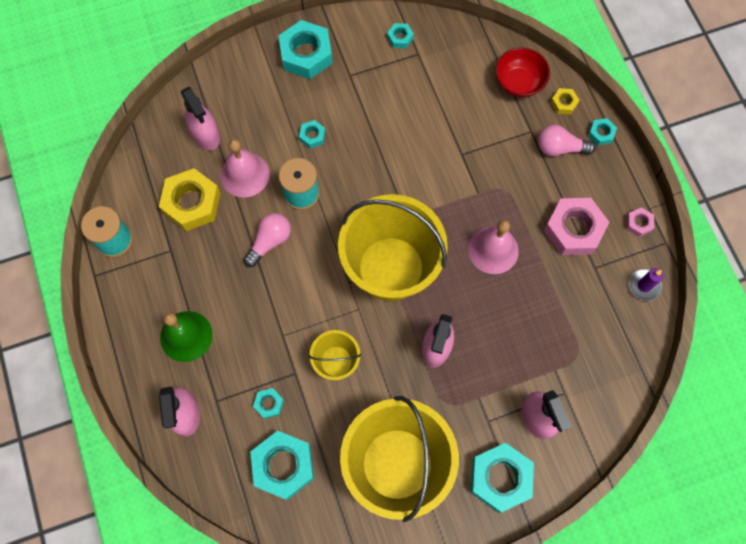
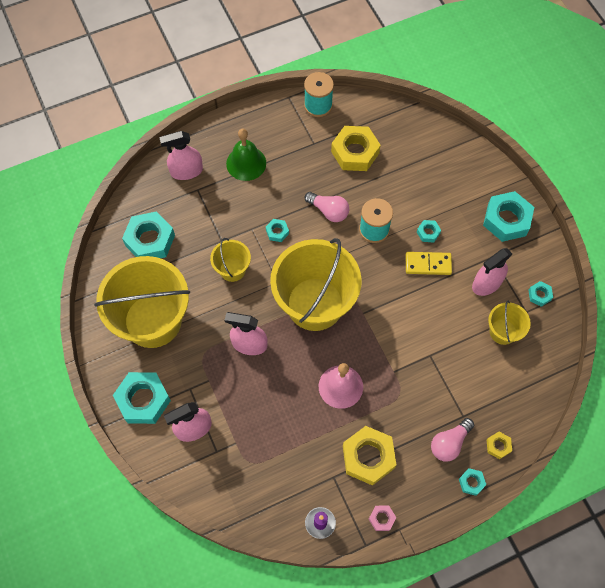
camera: 85 degrees right, 5 degrees down
(205, 135) = (416, 154): pink spray bottle -> pink spray bottle (486, 283)
(245, 174) = (385, 186): pink bell -> none
(269, 404) = (196, 225): turquoise nut -> turquoise nut (277, 232)
(352, 141) = (428, 264): none -> yellow domino
(439, 79) = (503, 331): none -> yellow bucket
(518, 83) = (512, 403): red bowl -> none
(560, 148) = (449, 443): pink light bulb -> pink light bulb turned 135 degrees counterclockwise
(573, 229) = (368, 457): pink nut -> yellow nut

